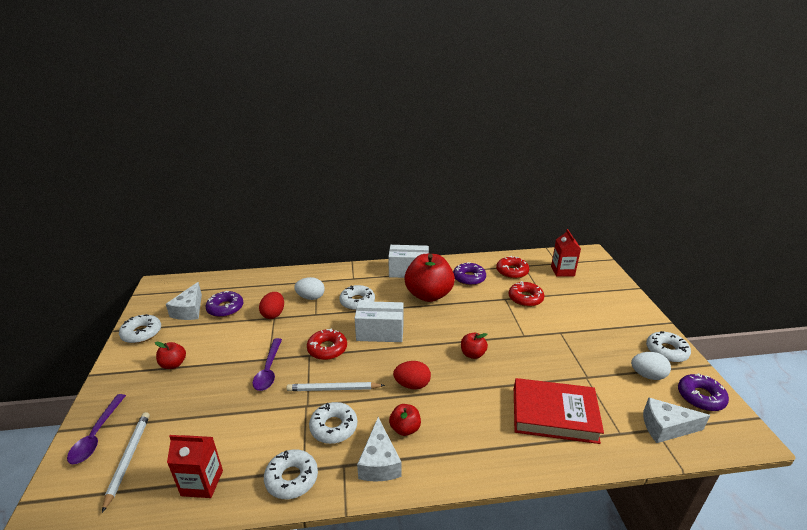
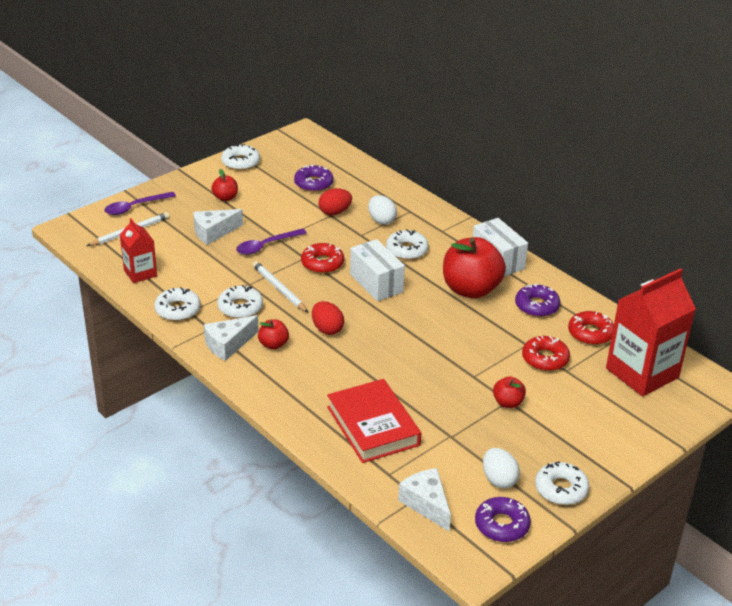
camera: 55 degrees right, 5 degrees up
(189, 310) = (290, 167): white cheese -> white cheese (213, 232)
(472, 354) = (406, 351): red apple -> red apple (508, 403)
(562, 271) = (642, 373): red carton -> red carton, size x1.86

